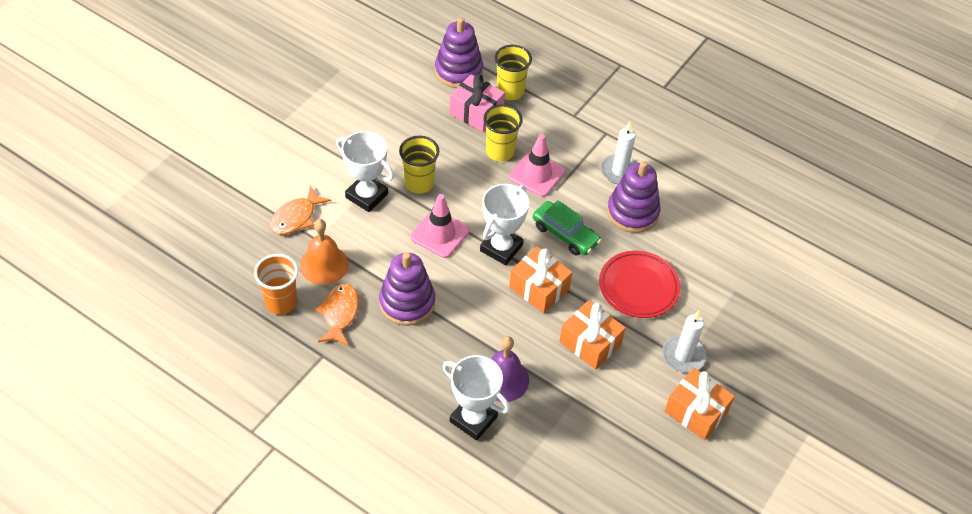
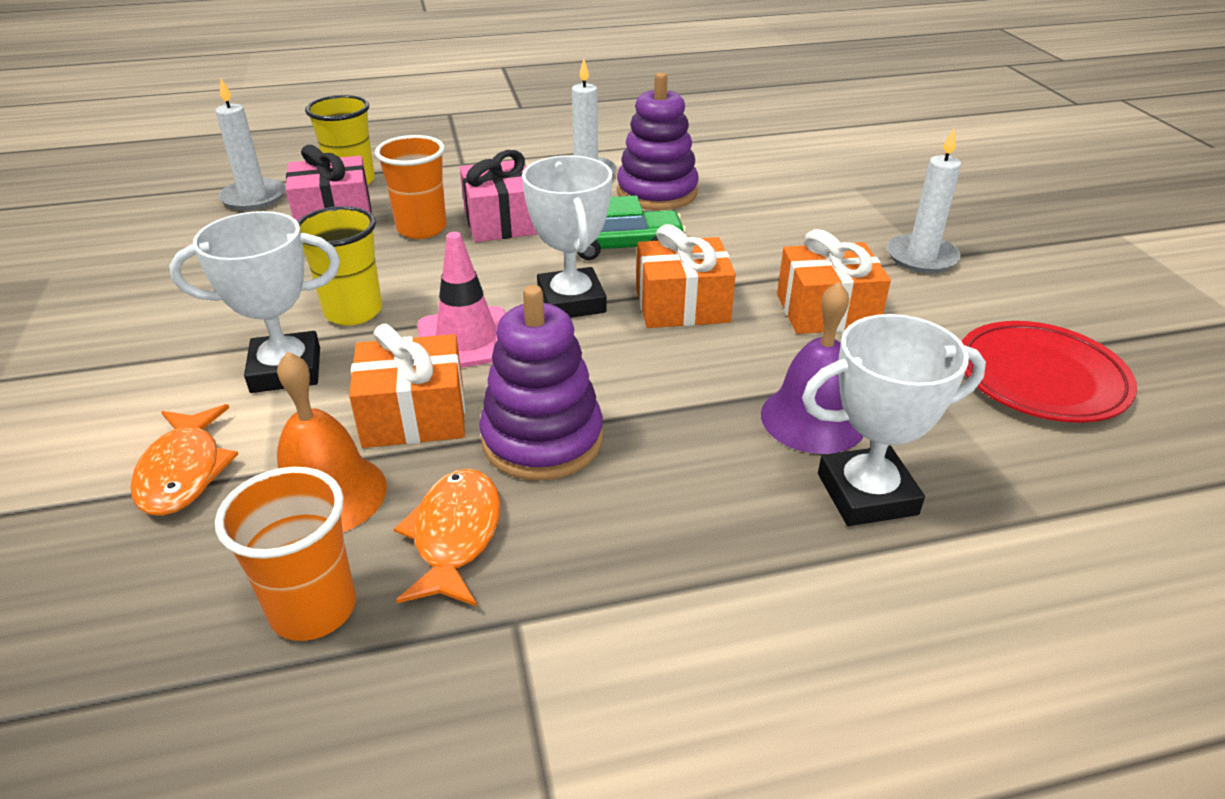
camera: 45 degrees left, 15 degrees down
(340, 314) = (455, 536): orange fish -> orange fish turned 45 degrees clockwise
(458, 71) = (253, 197): purple stacking toy -> white candle
(500, 151) = (421, 228): yellow cup -> orange cup
(537, 174) = (500, 222): pink traffic cone -> pink gift
(638, 287) = (775, 237): red plate -> red plate (1040, 378)
(696, 411) = (1026, 288): orange gift -> orange gift (414, 415)

